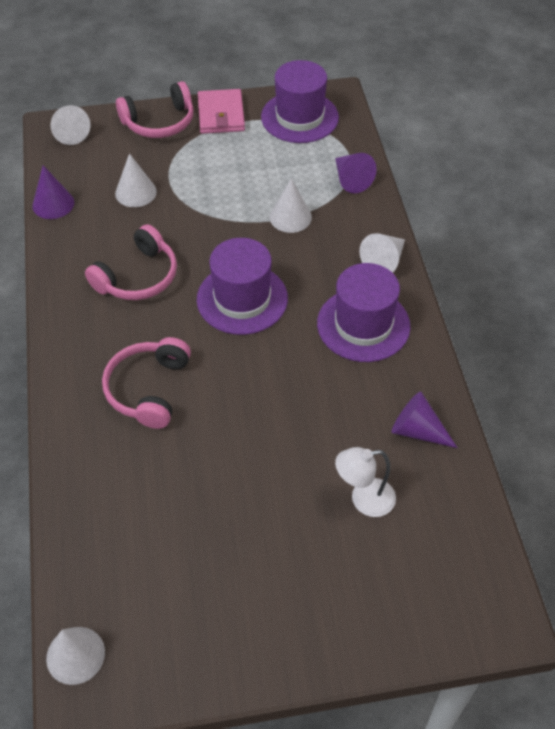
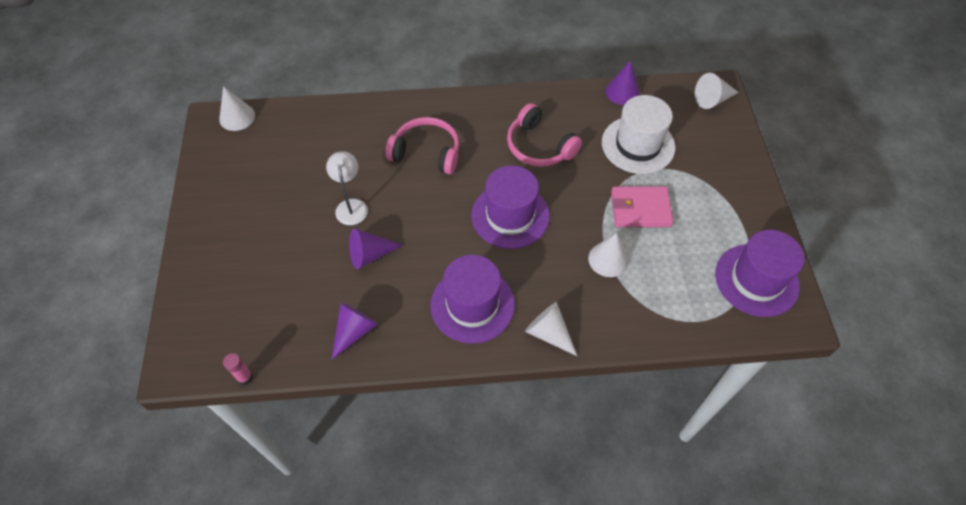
camera: 95 degrees right, 5 degrees up
(135, 192) = (638, 145): white cone -> white hat
(159, 122) = (734, 162): pink headphones -> none
(221, 114) = (751, 211): pink wallet -> pink wallet (640, 209)
(351, 180) = (662, 317): purple cone -> purple cone (369, 255)
(363, 499) = (301, 283): white lamp -> white lamp (351, 206)
(500, 535) = (245, 377): none -> pink glue stick

